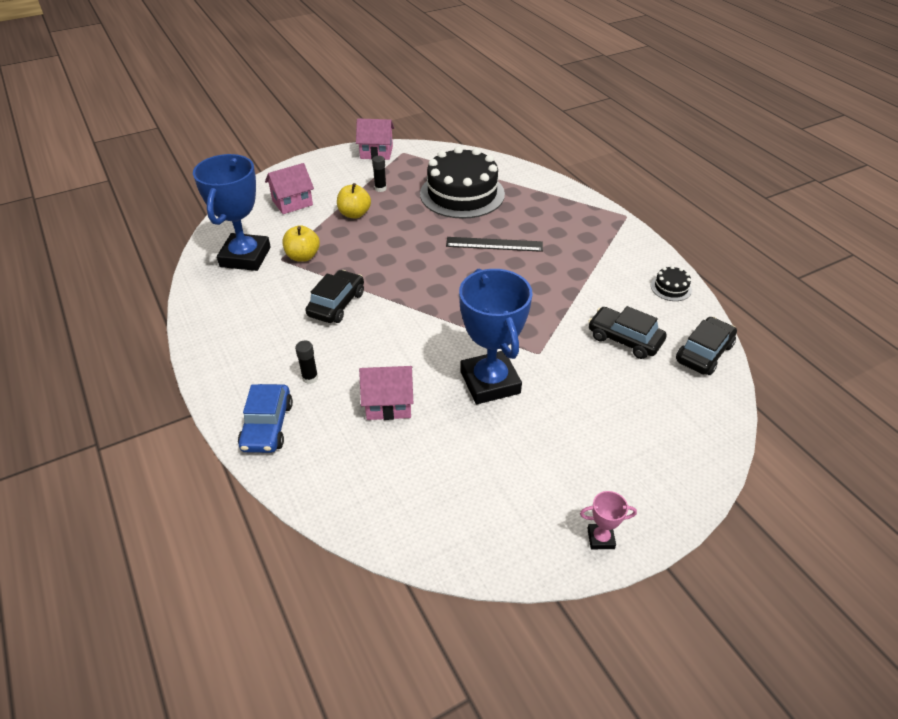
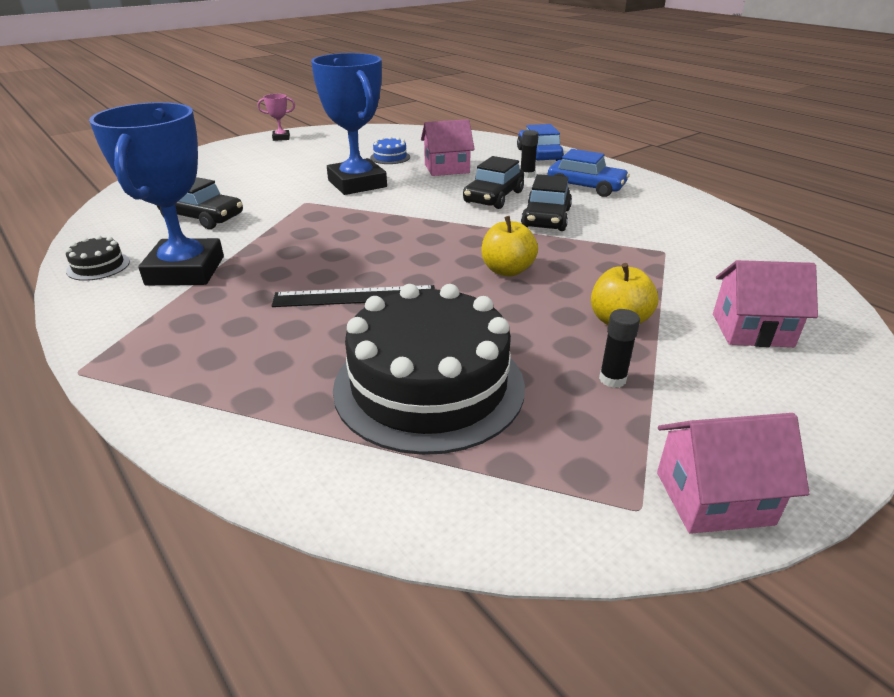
camera: 170 degrees right, 10 degrees down
(245, 257) = (714, 249): blue trophy -> blue trophy (185, 270)
(268, 347) = (585, 187): none -> blue car
(292, 203) = (752, 330): pink house -> pink house turned 45 degrees clockwise
(303, 256) = (637, 256): yellow apple -> yellow apple (507, 270)
(448, 444) = (390, 157): none -> blue cake
(704, 353) = (117, 214): black car -> black car (493, 197)

